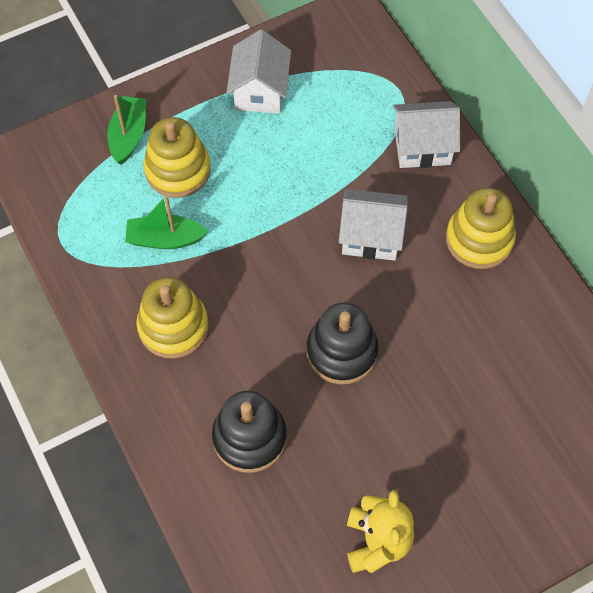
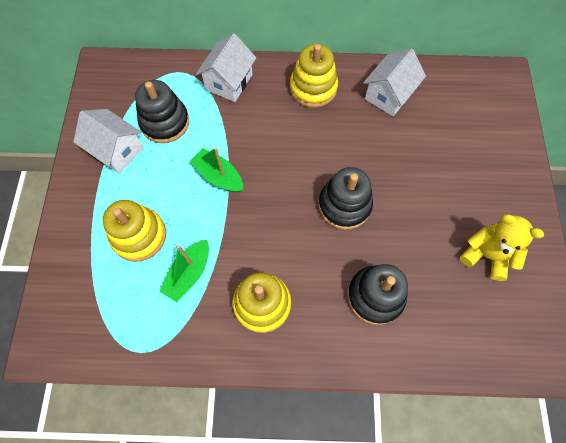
camera: 60 degrees left, 5 degrees up
(129, 135) = (85, 255): green boat -> green boat (218, 176)
(324, 115) = (165, 122): none -> black stacking toy
(371, 236) = (272, 144): white house -> white house (388, 95)

